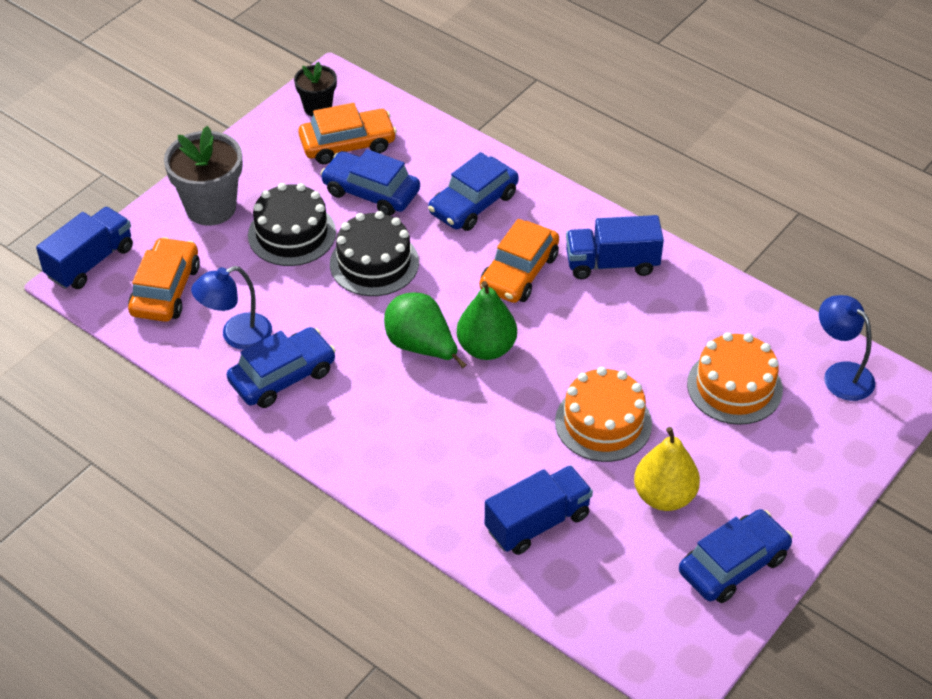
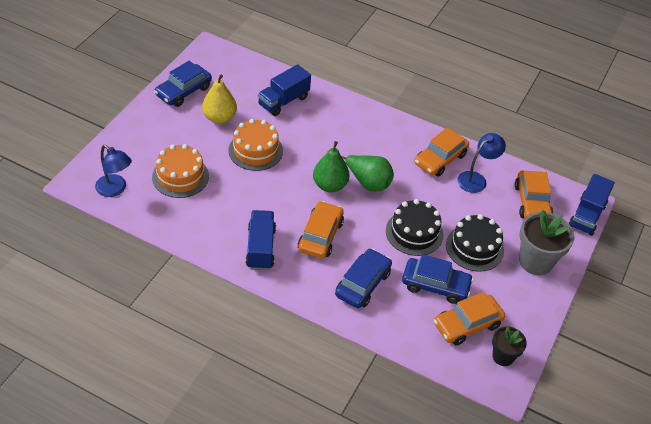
camera: 165 degrees right, 0 degrees up
(282, 376) = (440, 159): blue car -> orange car
(612, 263) = (261, 248): blue truck -> blue truck turned 75 degrees counterclockwise

